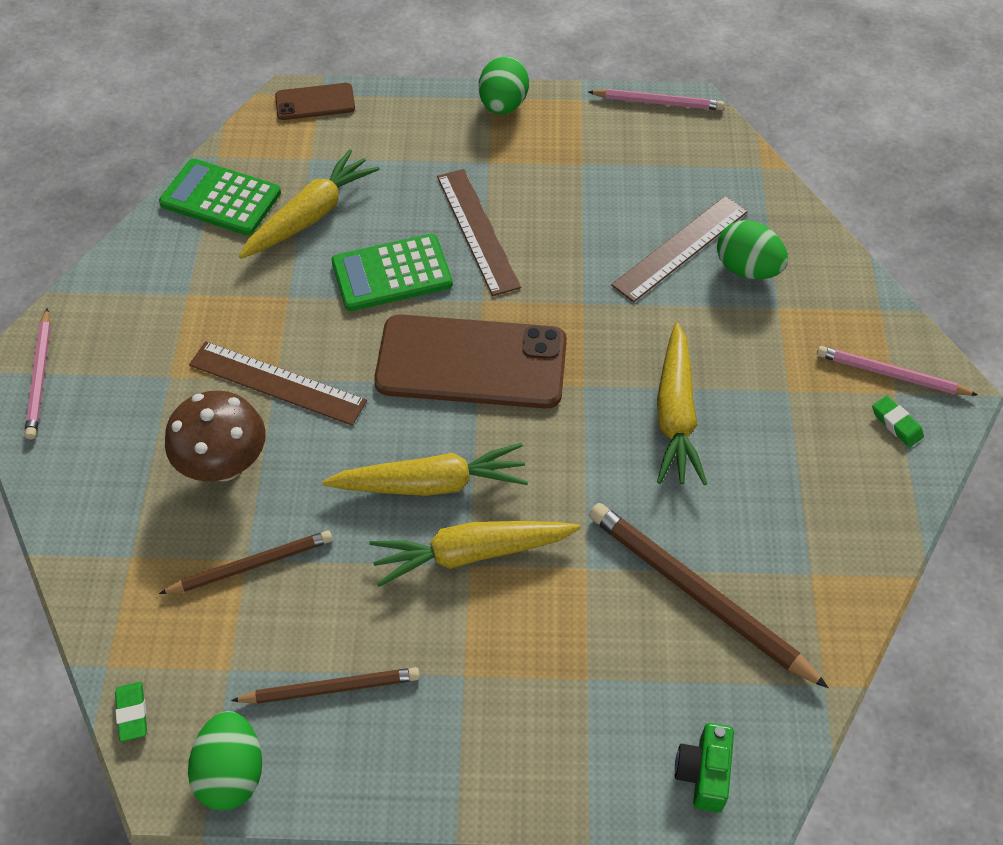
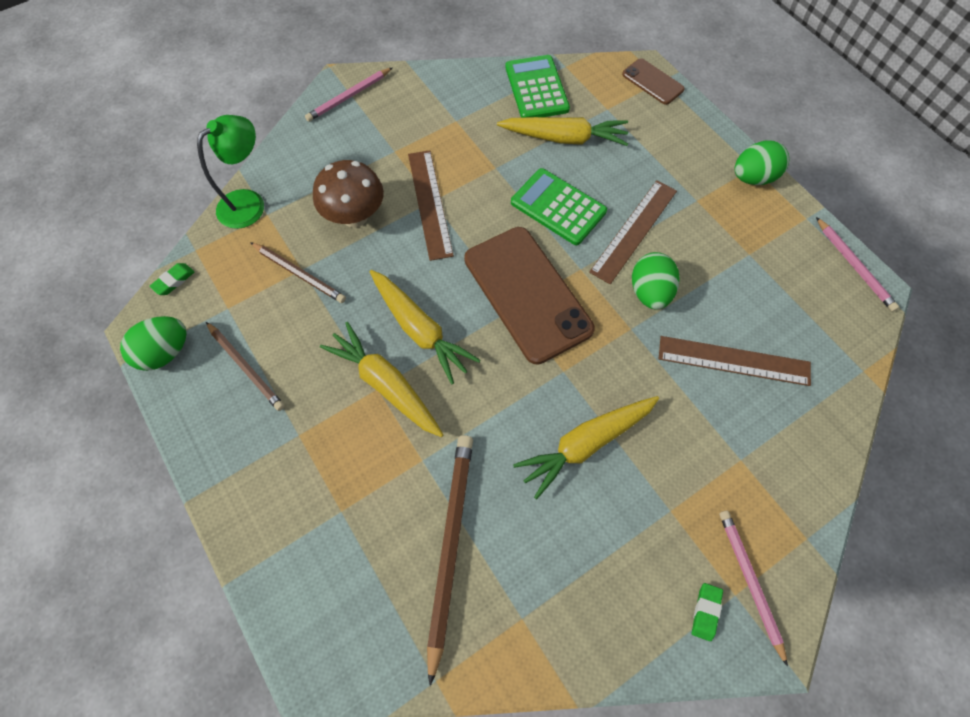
camera: 55 degrees right, 10 degrees up
(94, 567) = (249, 202): none -> green lamp
(703, 773) = (316, 630): green camera -> none
(747, 269) = (756, 417): green egg -> green egg (649, 292)

